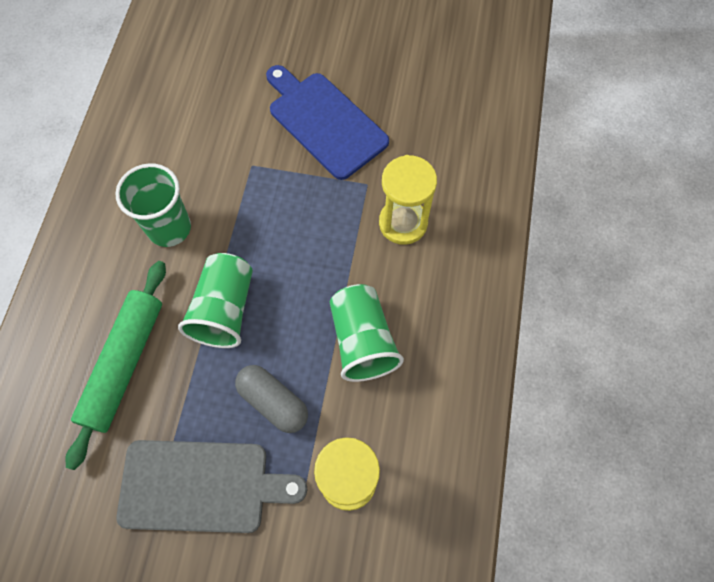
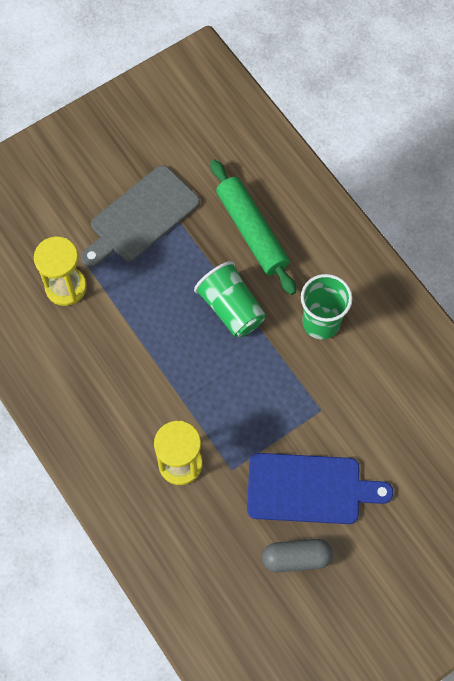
camera: 135 degrees right, 0 degrees up
(273, 402) = (148, 287): grey capsule -> grey capsule (296, 558)
(362, 341) = (131, 365): green cup -> none

